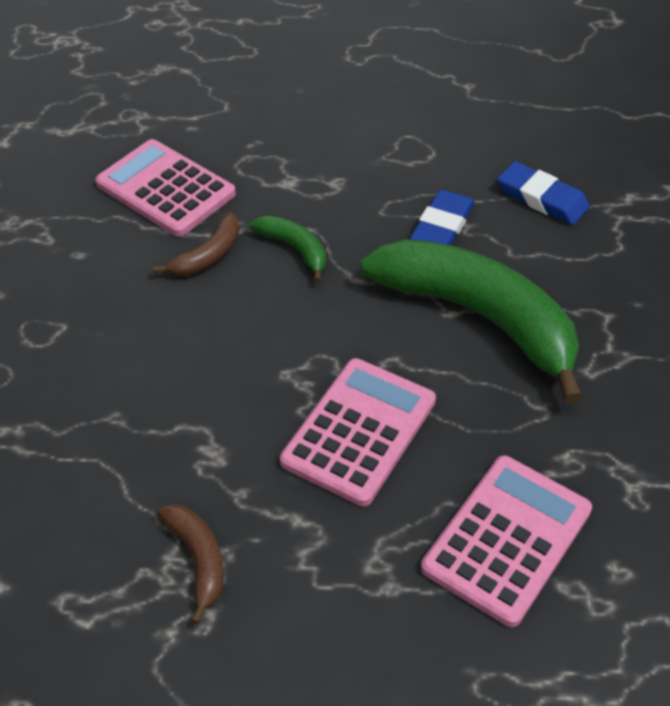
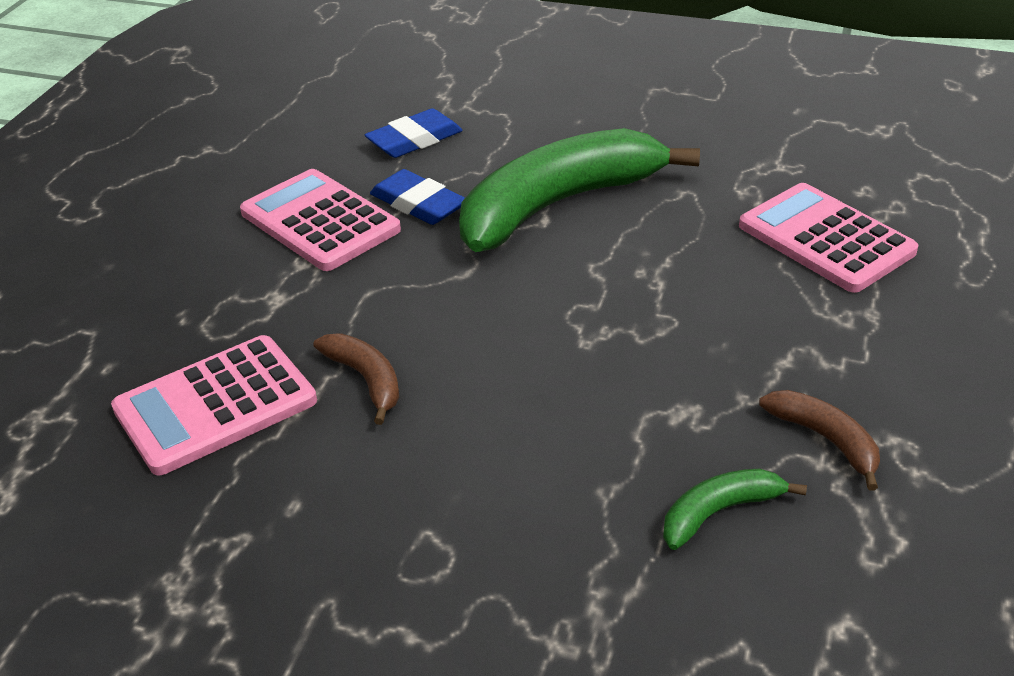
camera: 75 degrees left, 10 degrees down
(198, 559) = (825, 439): brown banana -> brown banana turned 60 degrees clockwise
(295, 249) = (395, 309): green banana -> green banana (719, 512)
(359, 431) = (681, 303): pink calculator -> pink calculator (320, 221)

